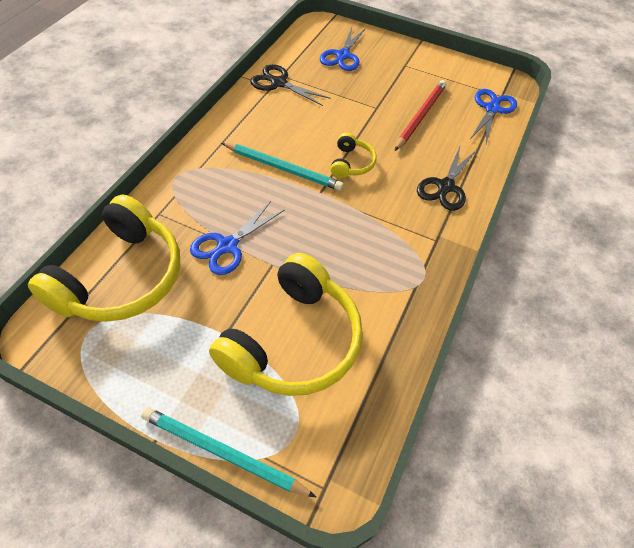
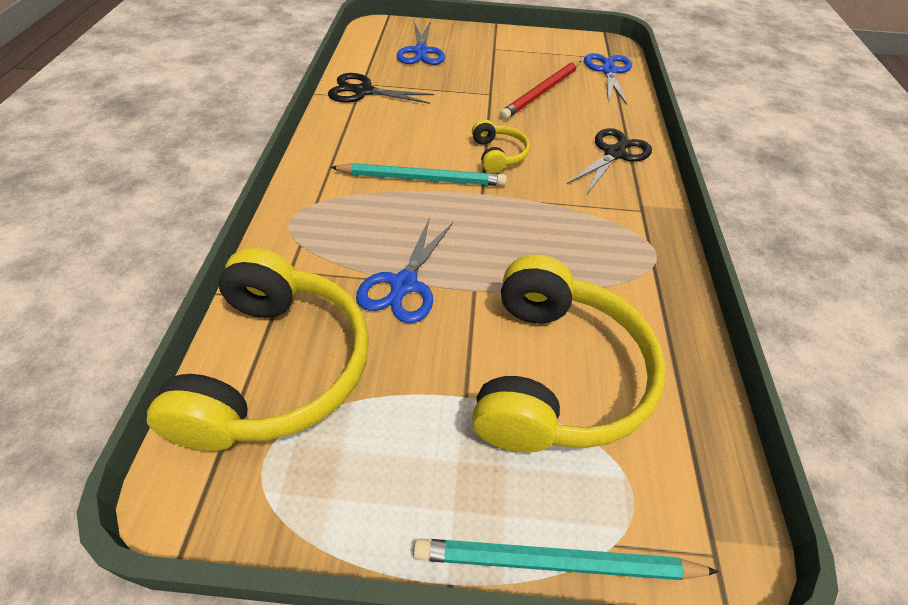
camera: 20 degrees left, 5 degrees down
(420, 116) = (542, 92): red pencil -> red pencil turned 150 degrees counterclockwise
(445, 186) = (614, 154): black scissors -> black scissors turned 150 degrees counterclockwise

